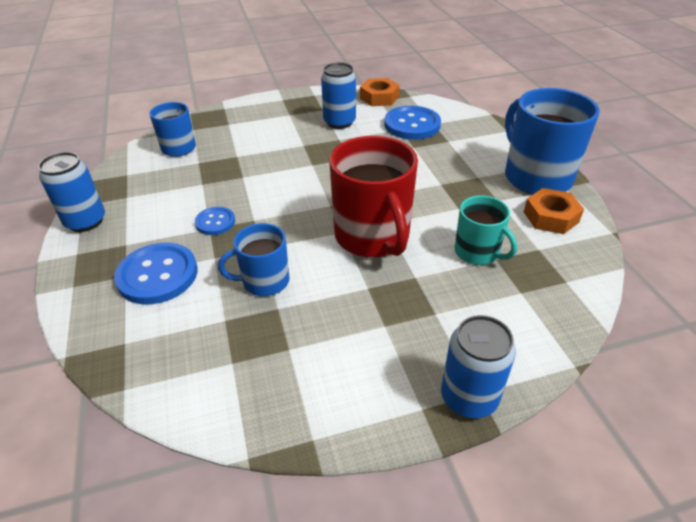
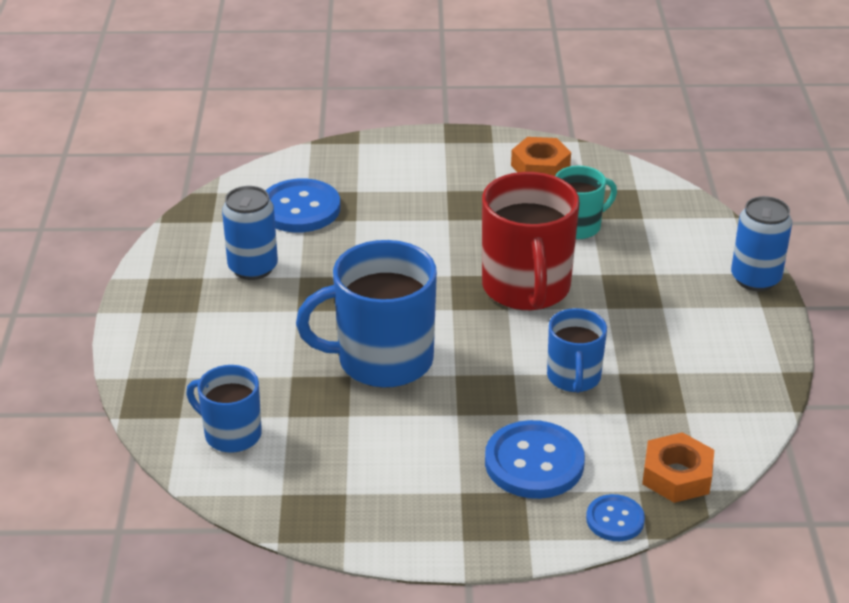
camera: 75 degrees left, 5 degrees down
(85, 221) = (391, 534): blue can -> none
(215, 222) = (446, 408): blue button -> blue button (615, 519)
(373, 237) = (526, 288): red mug -> red mug turned 90 degrees clockwise
(379, 97) = (202, 219): orange nut -> orange nut (677, 475)
(536, 177) = (466, 153): blue mug -> blue mug (382, 360)

